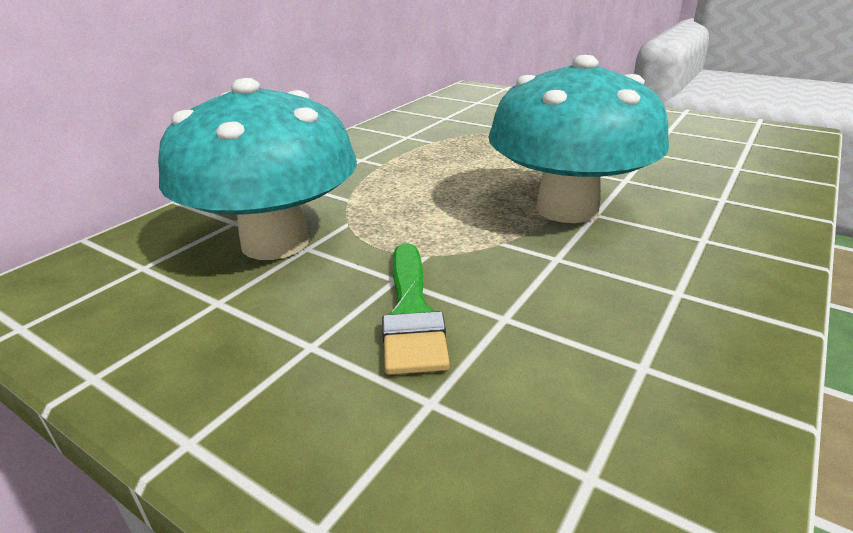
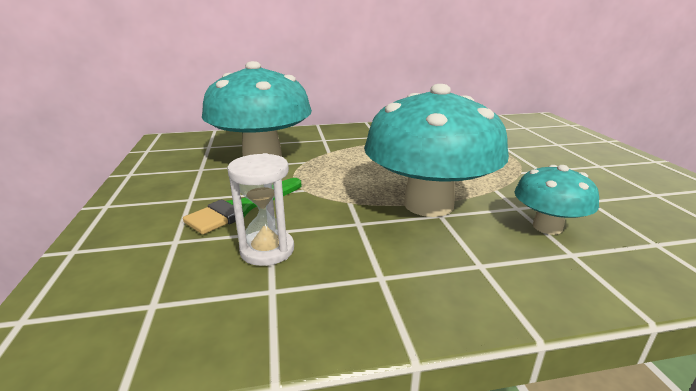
camera: 45 degrees right, 5 degrees down
(549, 336) = (267, 250): none -> white hourglass
(672, 186) = (547, 227): none -> turquoise mushroom

